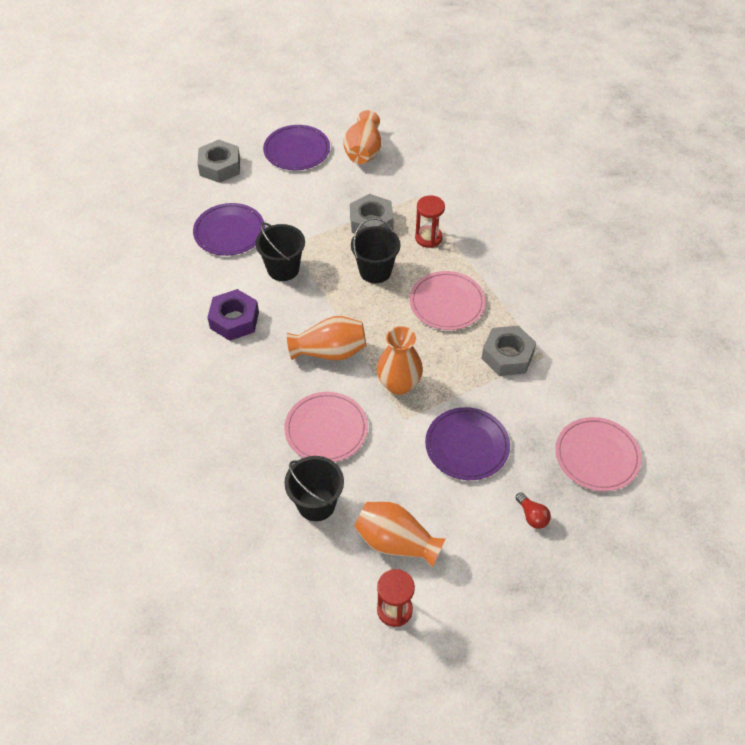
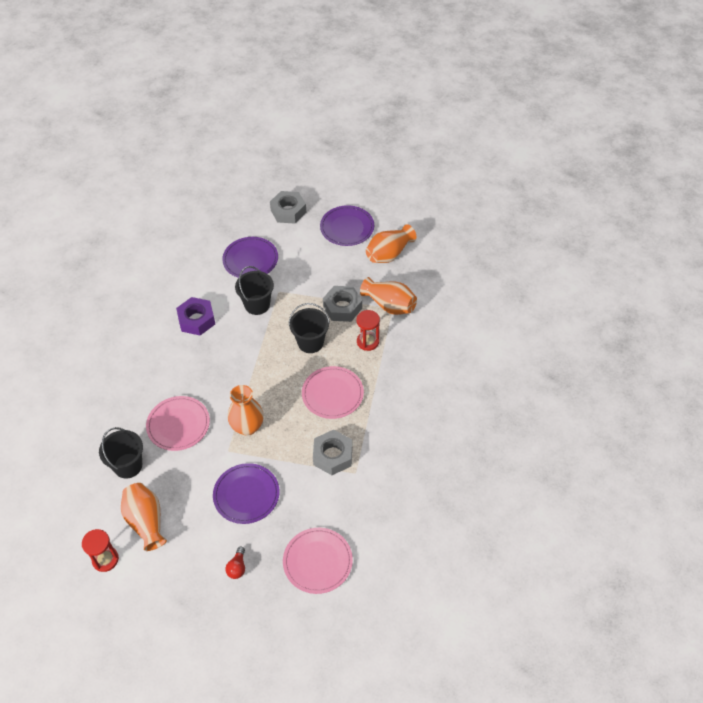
camera: 40 degrees right, 0 degrees up
(330, 352) = (229, 377): orange vase -> orange vase (389, 305)

